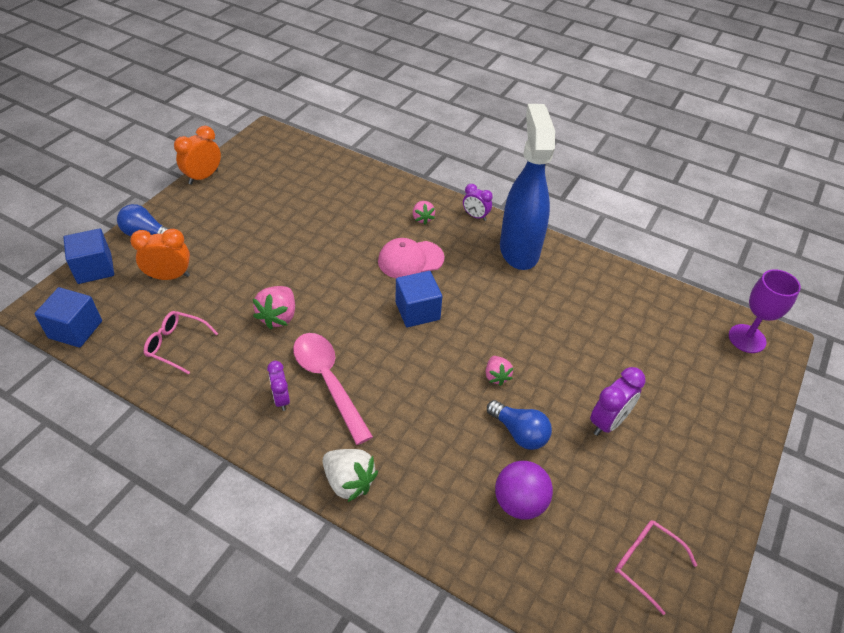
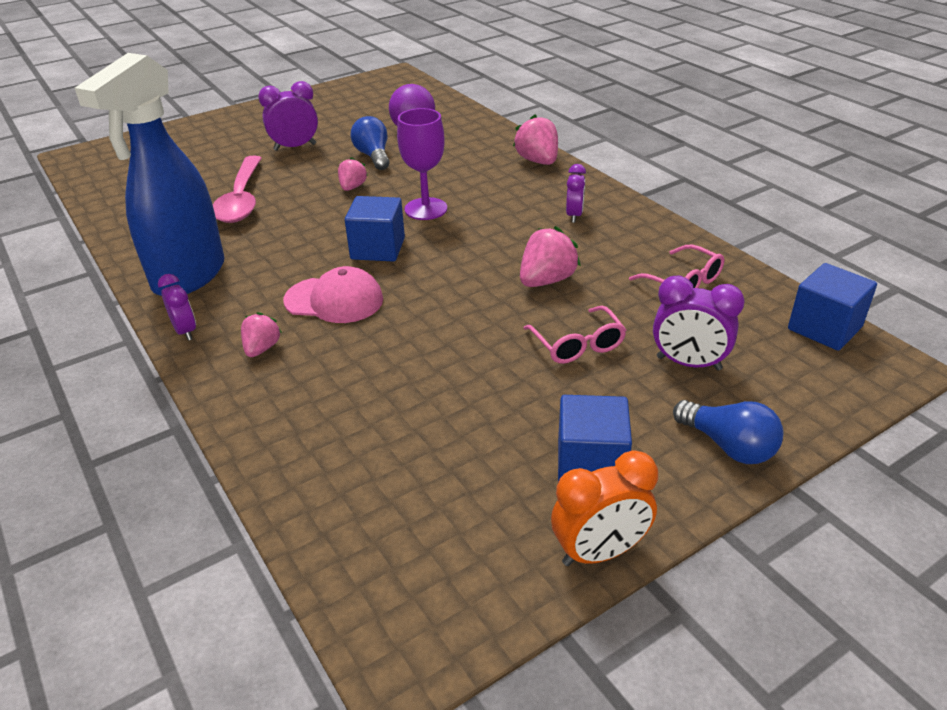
camera: 150 degrees left, 10 degrees down
(94, 268) = (815, 407): blue cube -> blue cube (591, 464)
(169, 276) = (688, 363): orange clock -> purple clock
(328, 382) = (519, 217): pink spoon -> pink spoon (241, 199)
(349, 482) = (538, 161): white strawberry -> pink strawberry
(645, 563) = (360, 98): pink glasses -> pink glasses (578, 345)
(747, 338) = (97, 162): purple goblet -> purple goblet (426, 209)

